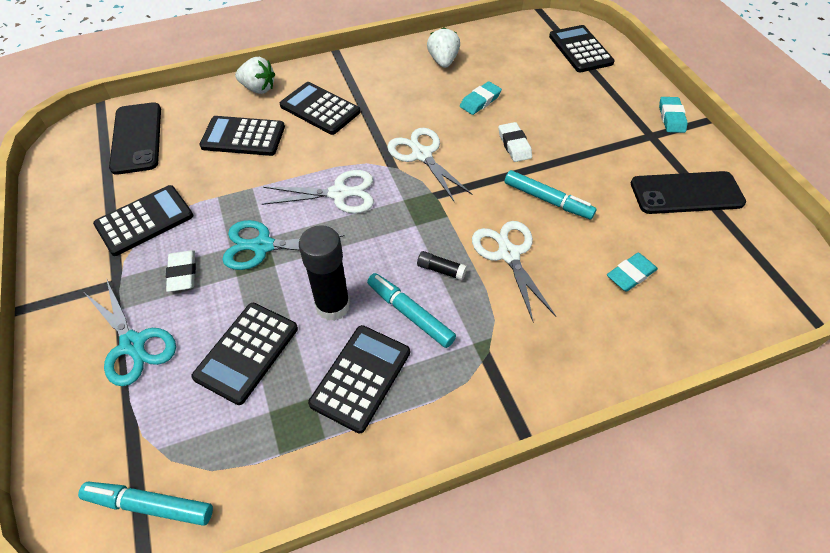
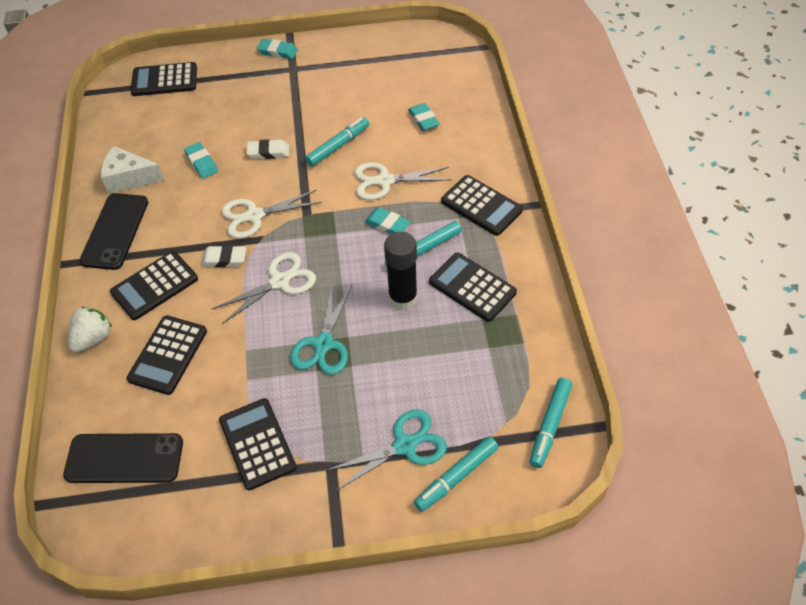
camera: 75 degrees left, 0 degrees up
(87, 404) = (456, 477): none -> turquoise marker
(182, 273) = (336, 408): white eraser -> white eraser (224, 259)
(247, 352) = (433, 360): black calculator -> black calculator (481, 206)
(339, 193) = (280, 281): white scissors -> white scissors turned 45 degrees clockwise
(441, 270) = (387, 224): black glue stick -> turquoise eraser
(443, 61) = (129, 178): white strawberry -> white cheese
(686, 193) = (359, 69): black phone -> black phone (115, 231)

